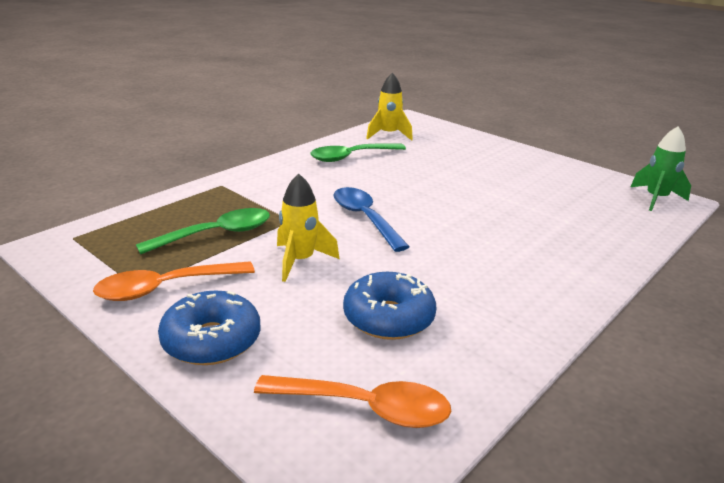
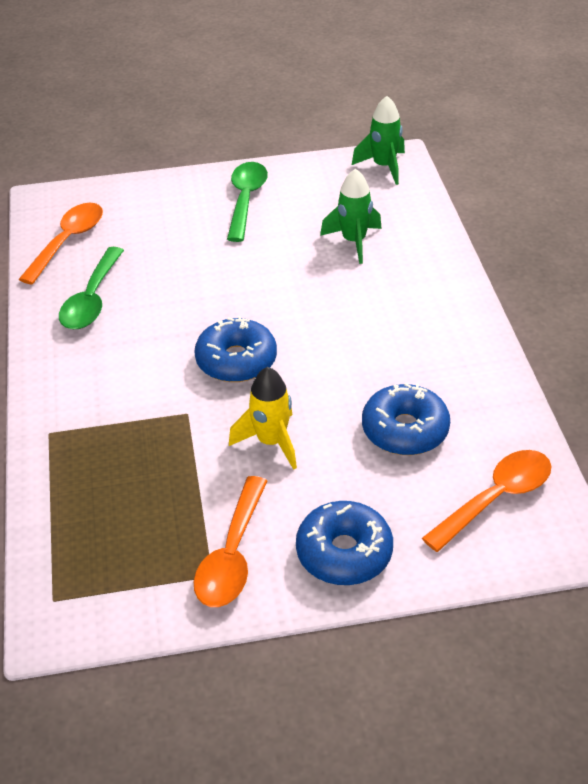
camera: 50 degrees left, 15 degrees up
(217, 234) = (162, 480): green spoon -> green spoon (246, 200)
(364, 218) = (236, 360): blue spoon -> blue donut
(388, 135) = (68, 241): yellow rocket -> orange spoon
(556, 216) = (354, 242): none -> green rocket

